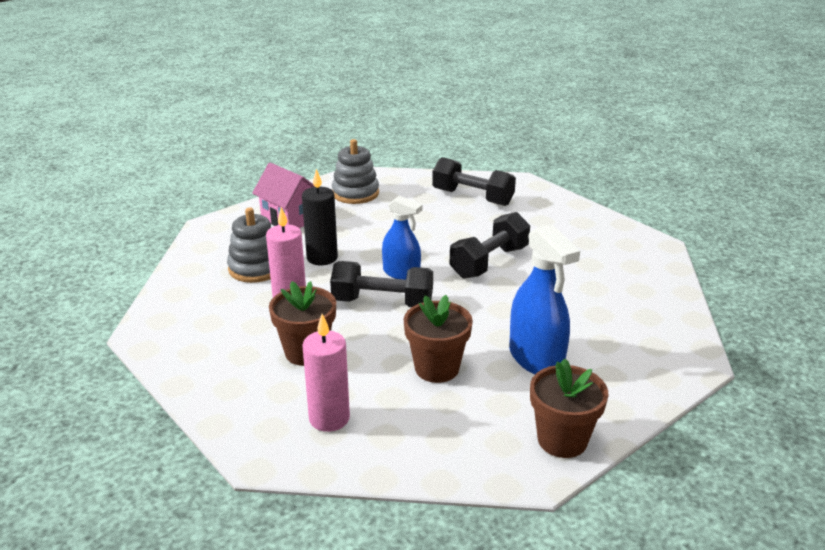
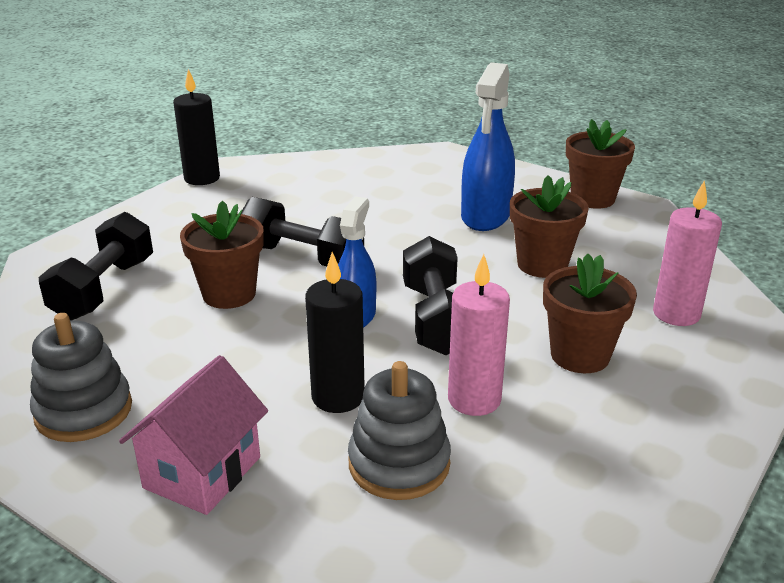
camera: 105 degrees left, 0 degrees up
(449, 233) = (229, 294): none -> brown flower pot
(536, 358) = (485, 216): blue spray bottle -> blue spray bottle turned 150 degrees clockwise
(635, 232) = (202, 178): none -> black candle

